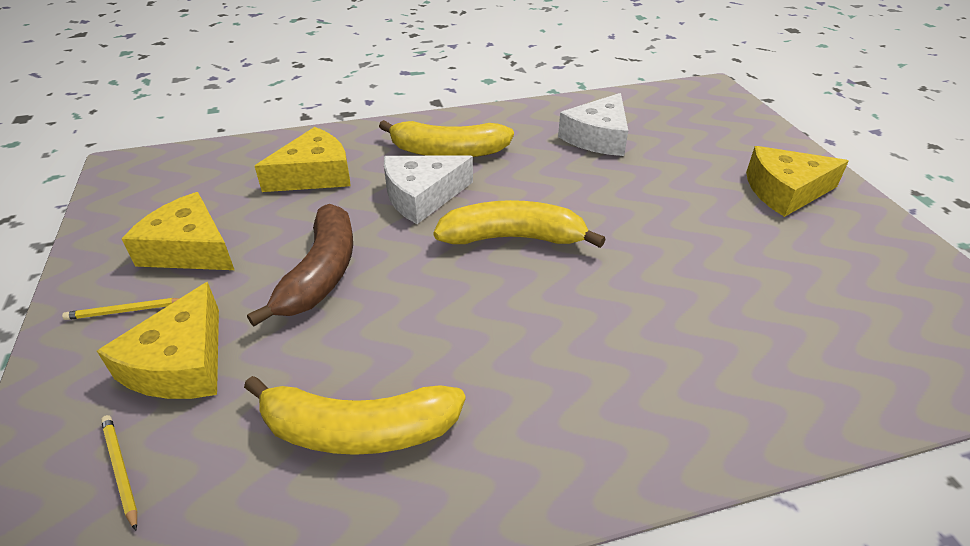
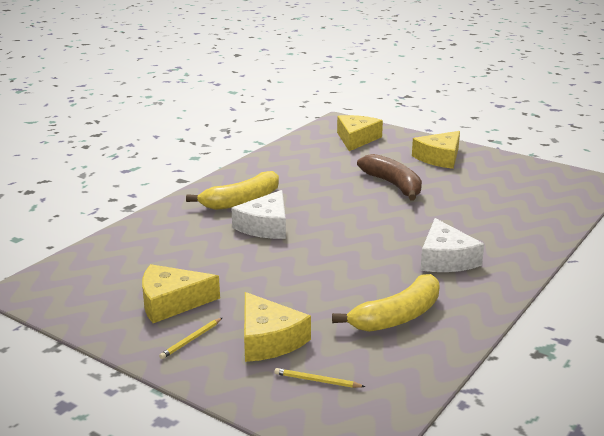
camera: 40 degrees left, 15 degrees down
(314, 175) = (178, 241): yellow cheese -> yellow cheese (356, 139)
(321, 273) = (273, 278): brown banana -> brown banana (393, 185)
(513, 238) = (346, 224): yellow banana -> none
(598, 137) = (315, 165): white cheese -> white cheese (445, 259)

